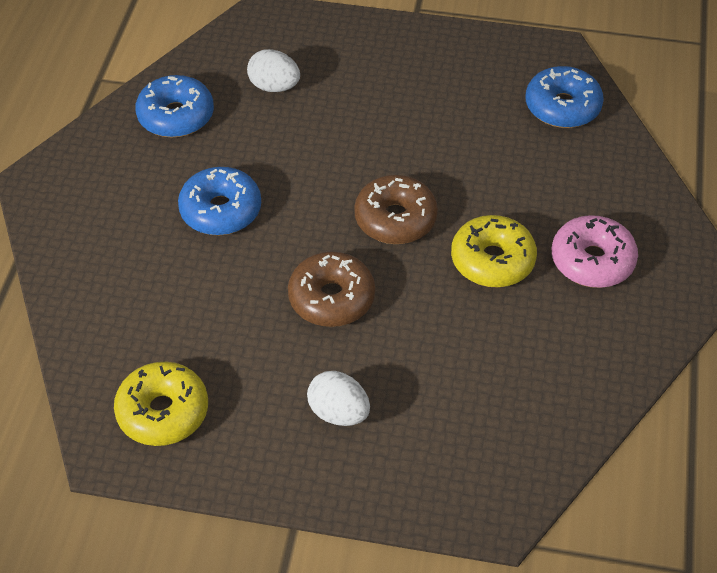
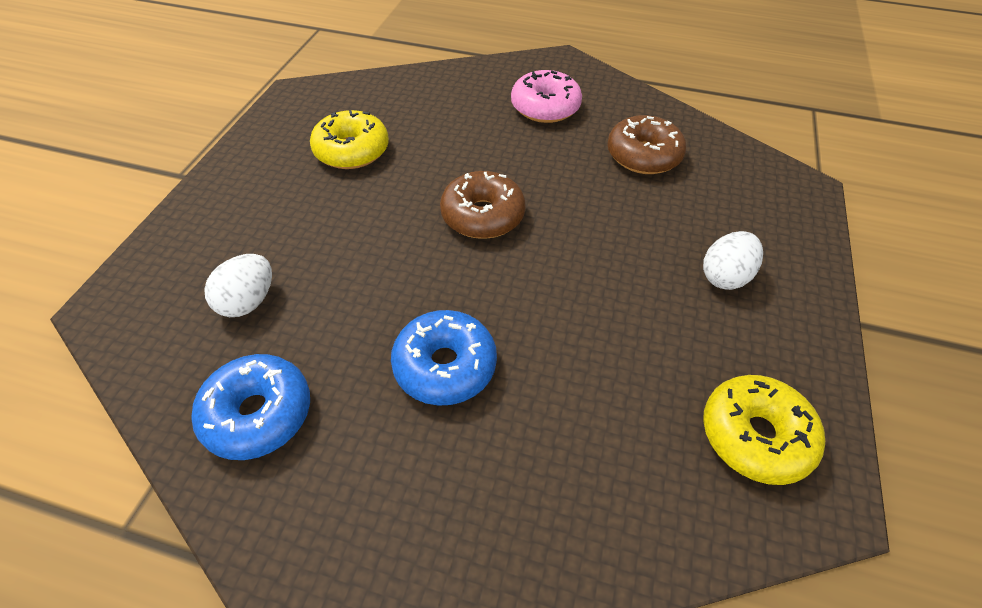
camera: 85 degrees left, 0 degrees up
(331, 298) = (583, 271): brown donut -> brown donut (643, 156)
(492, 260) = (541, 159): yellow donut -> yellow donut (352, 151)
(562, 107) = (367, 99): blue donut -> none

